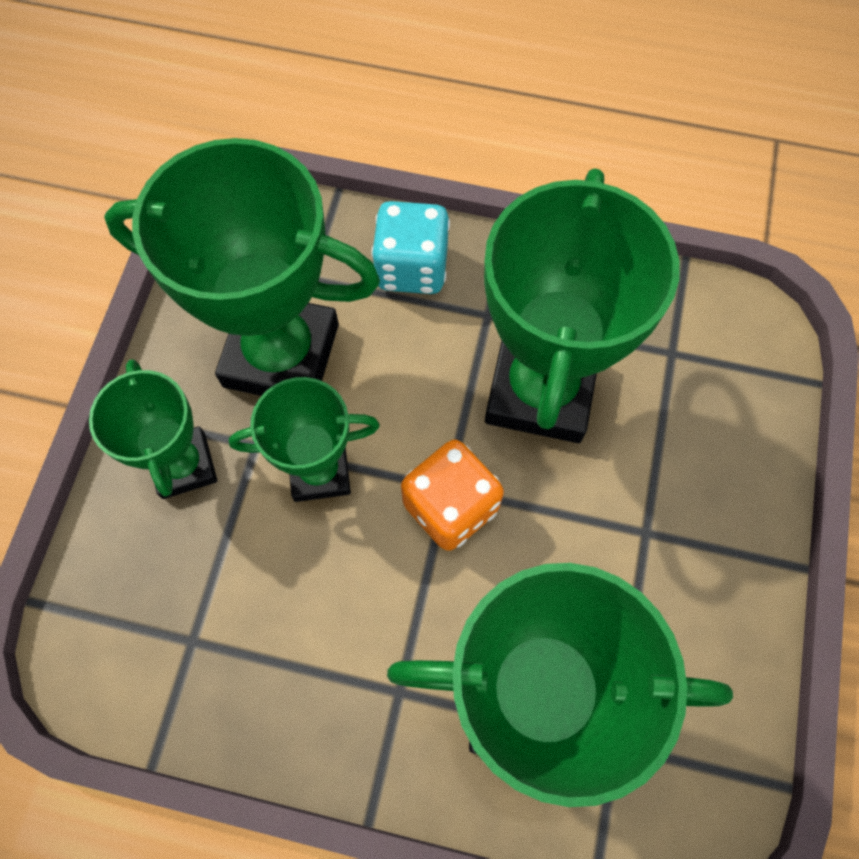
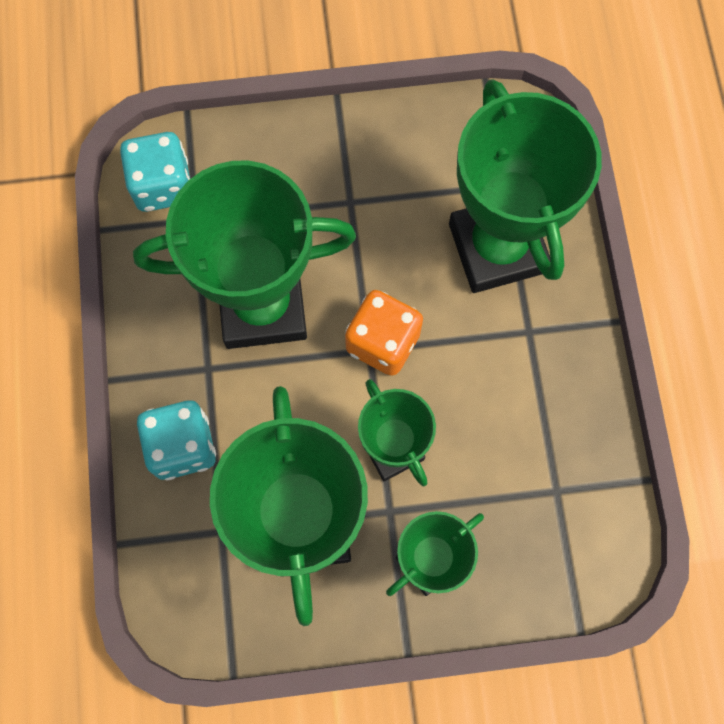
camera: 110 degrees left, 5 degrees up
(724, 330) = (163, 186): none -> turquoise dice

